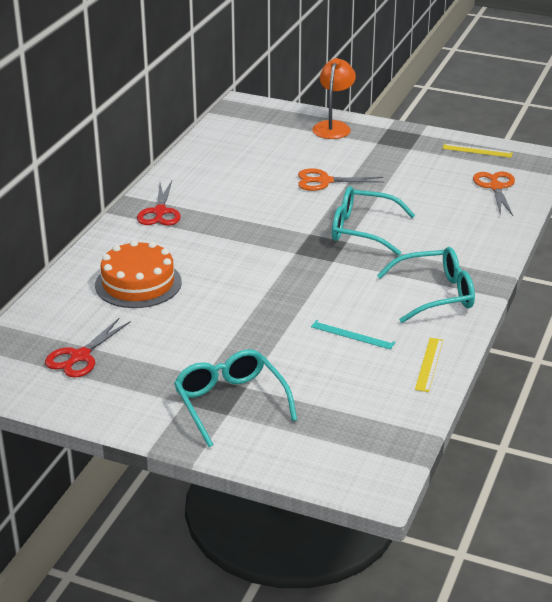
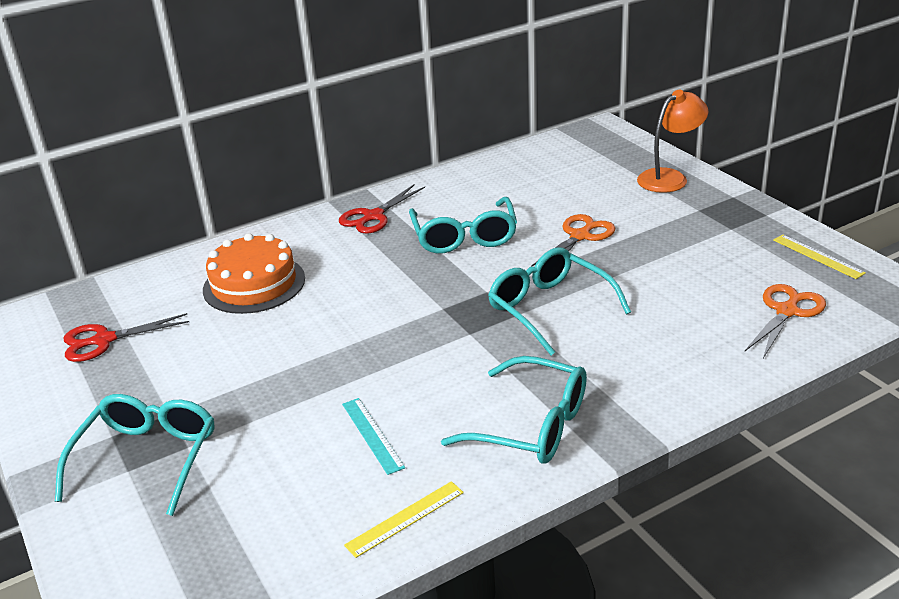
camera: 40 degrees right, 0 degrees up
(247, 205) = (464, 237): none -> turquoise glasses
(324, 181) = (580, 236): orange scissors -> orange scissors turned 90 degrees clockwise

